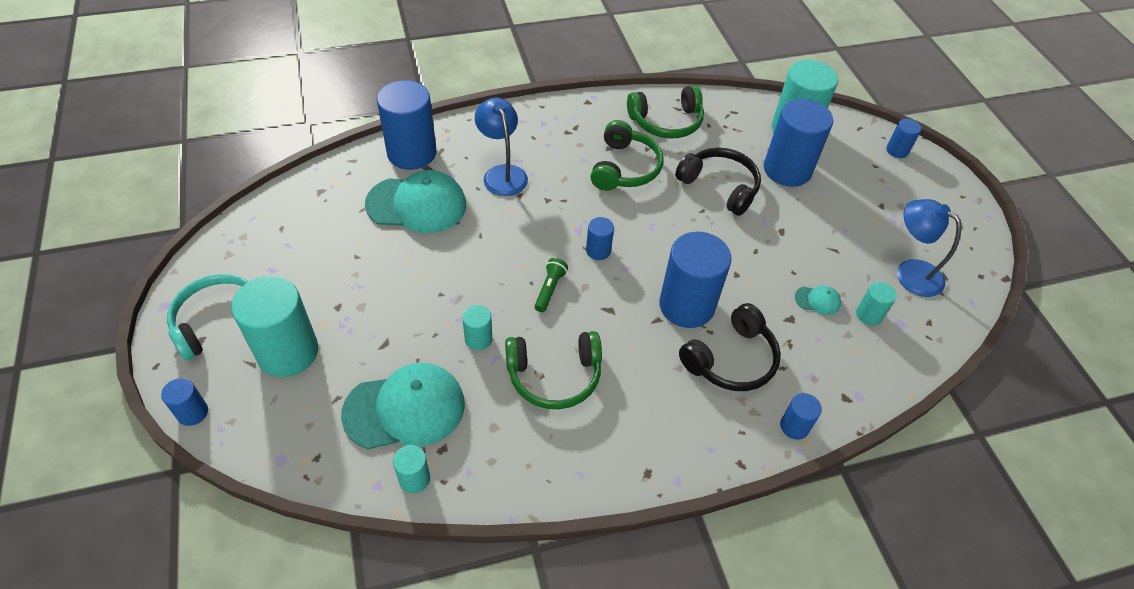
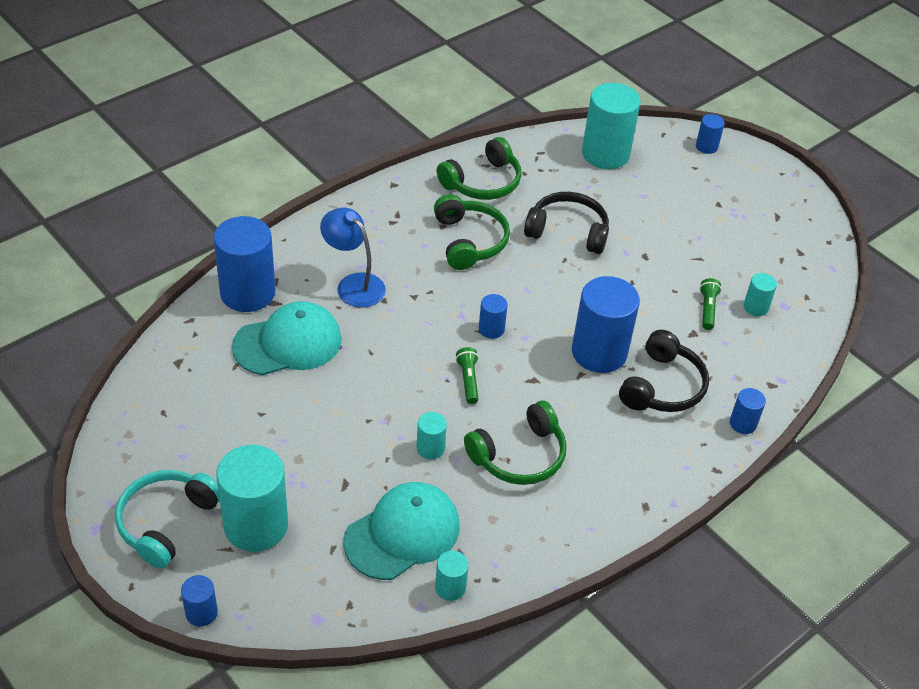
camera: 25 degrees left, 5 degrees down
(787, 170) = (619, 196): blue cylinder -> none
(817, 300) = (707, 309): turquoise cap -> green flashlight
(910, 272) = (771, 258): blue lamp -> none

